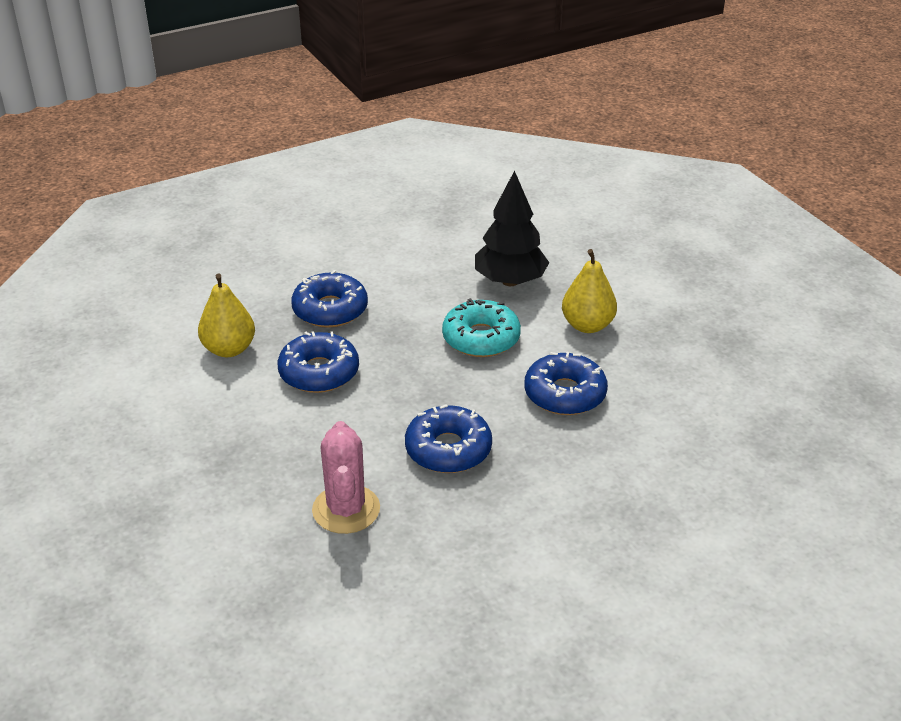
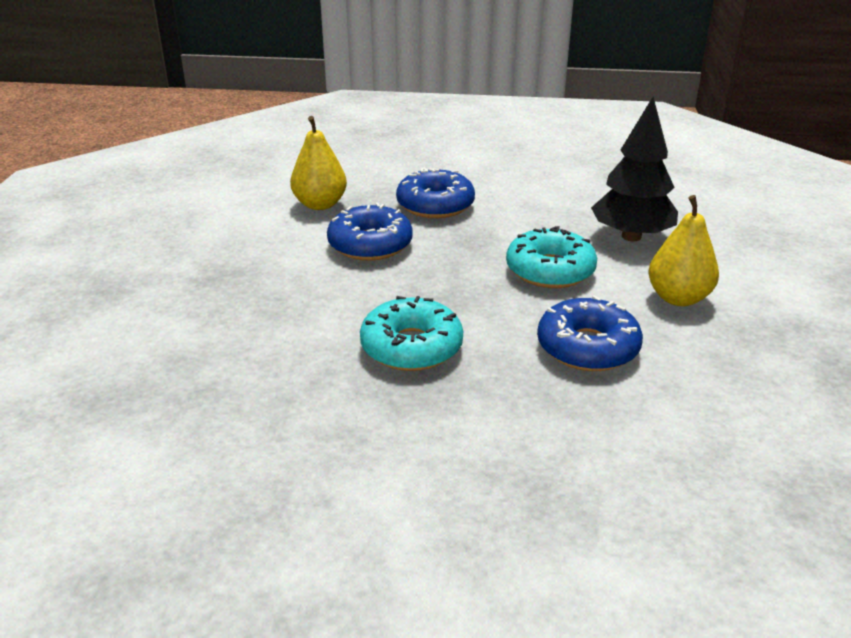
camera: 35 degrees right, 5 degrees down
(346, 509) = (260, 356): pink cactus -> none
(448, 449) = (411, 347): blue donut -> turquoise donut

